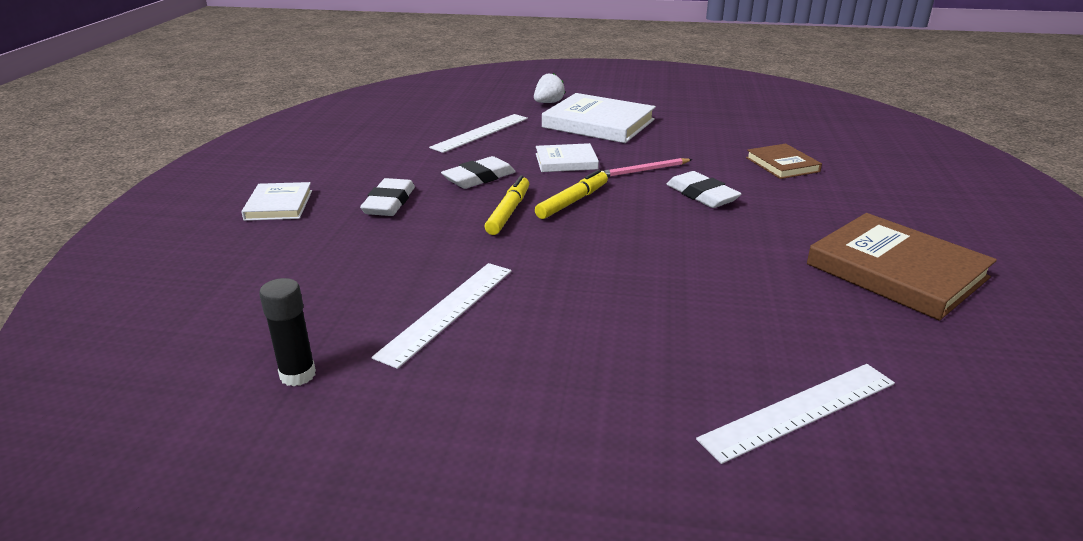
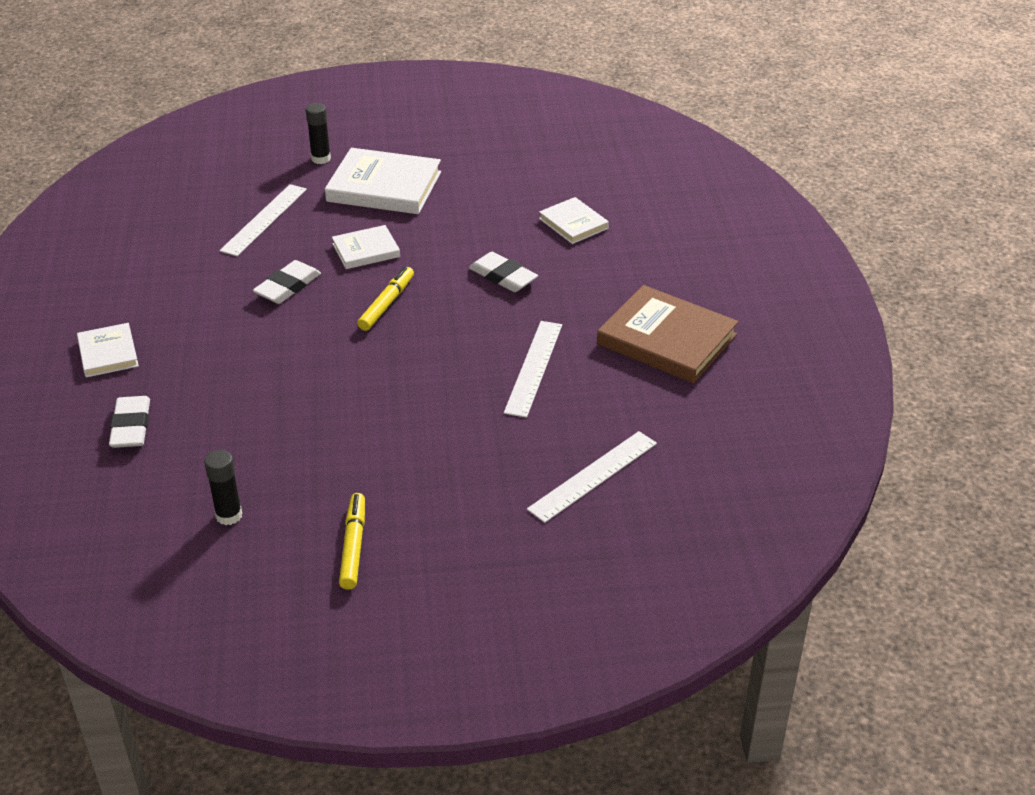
camera: 15 degrees left, 10 degrees up
(389, 202) = (214, 333): white eraser -> white eraser (131, 426)
(447, 311) = (319, 441): white ruler -> white ruler (534, 368)
(508, 212) = (331, 326): yellow marker -> yellow marker (353, 546)
(548, 103) = (321, 159): white strawberry -> black glue stick
(644, 170) = (444, 252): pink pencil -> none
(782, 165) = (573, 223): brown book -> white book

